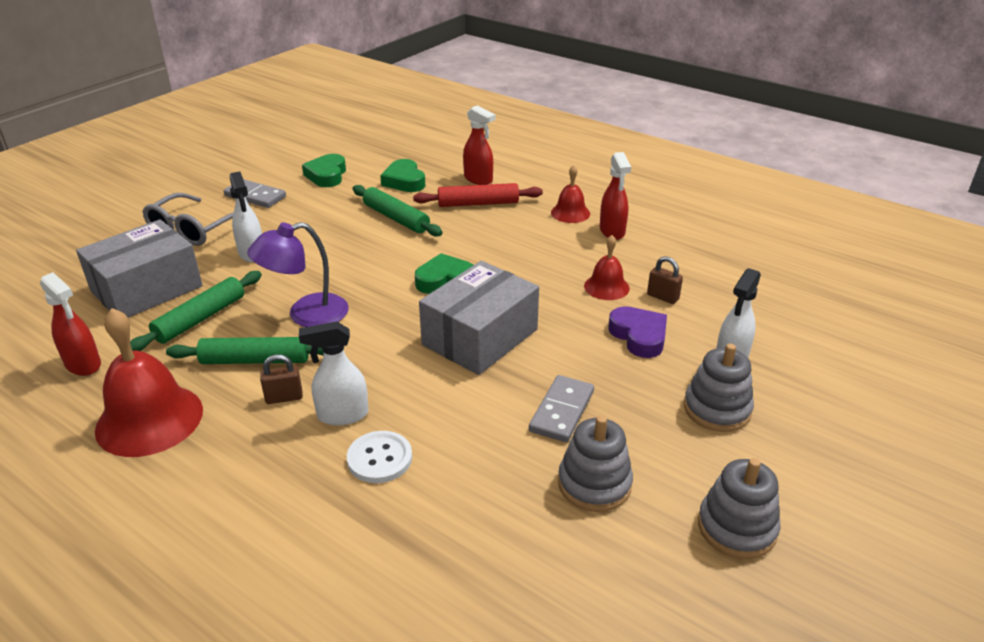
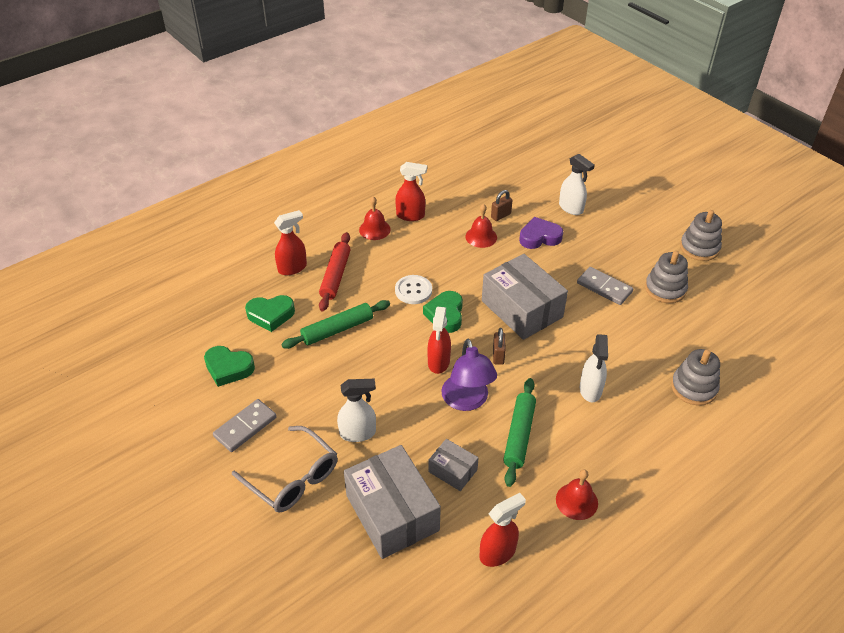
camera: 75 degrees left, 10 degrees up
(149, 419) = (576, 501): red bell -> red bell, size x0.54
(201, 319) = (453, 470): green rolling pin -> grey box
(284, 397) = (566, 420): brown padlock -> brown padlock (498, 356)
(364, 287) = (438, 362): none -> red spray bottle
(379, 458) = (634, 376): white button -> white button (413, 290)
(717, 409) = (613, 227): grey stacking toy -> grey stacking toy (694, 388)

